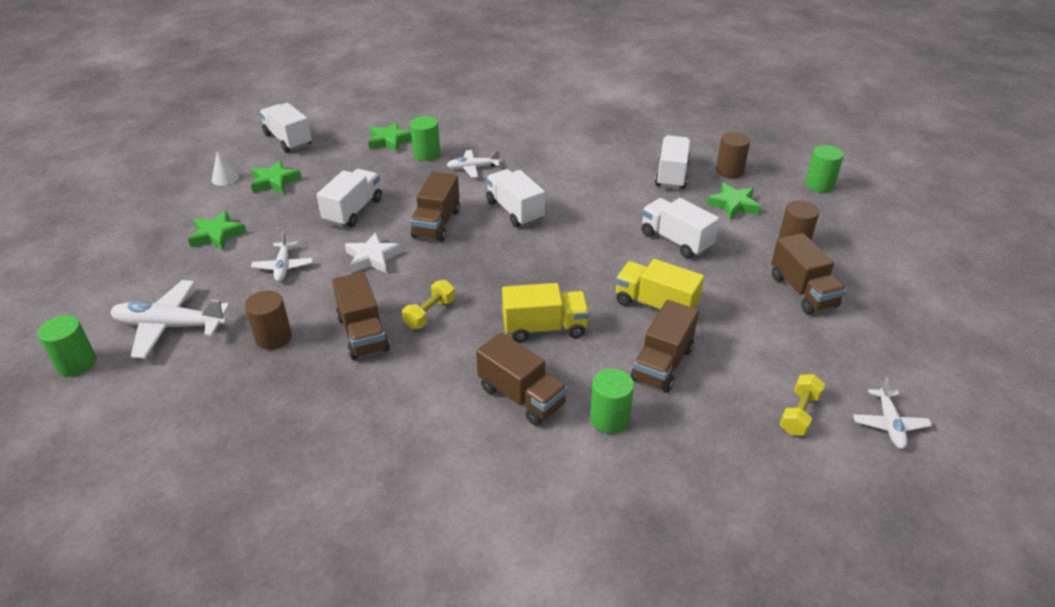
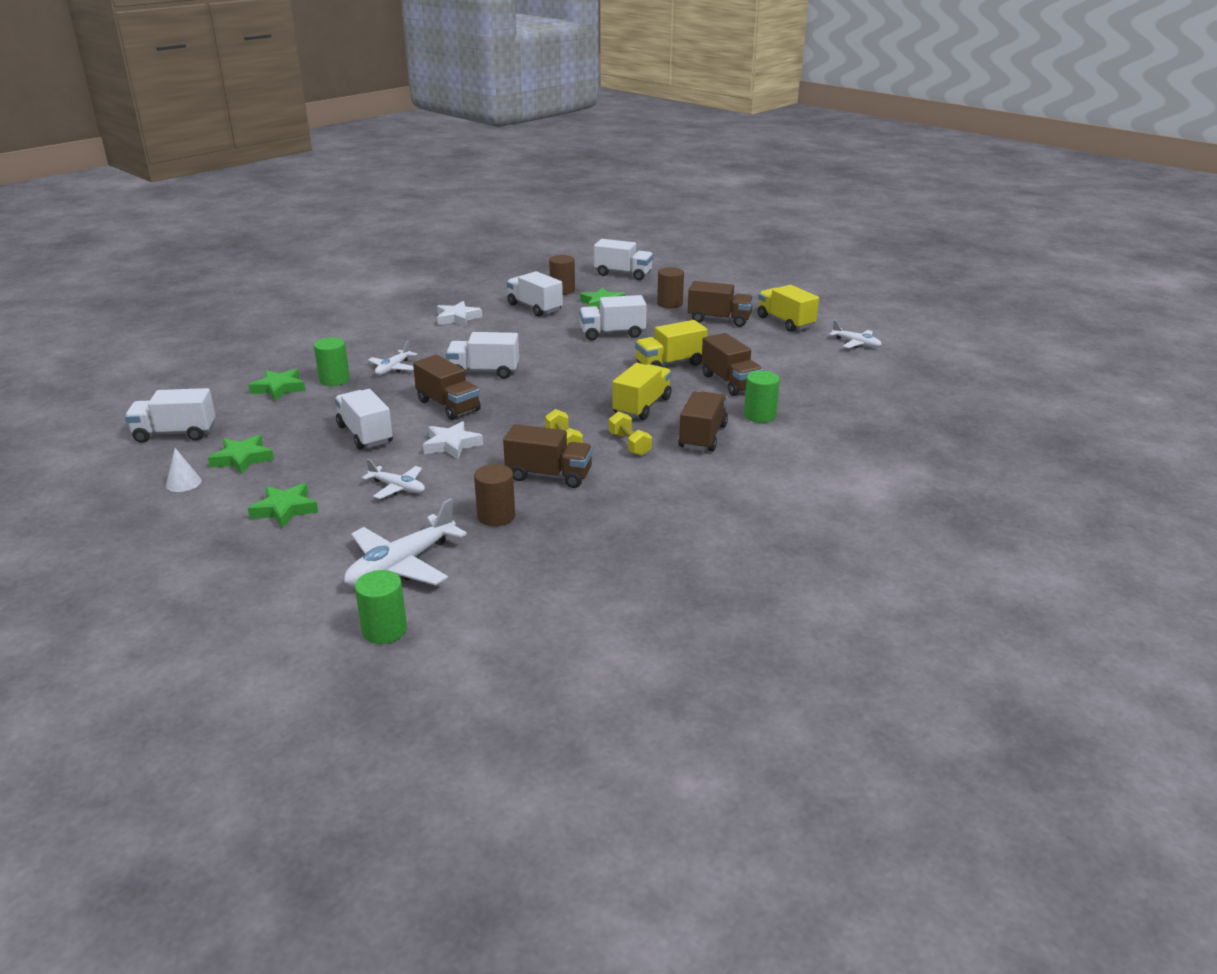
camera: 55 degrees left, 10 degrees down
(521, 396) = (702, 437): brown truck -> brown truck turned 60 degrees counterclockwise
(598, 150) = (457, 318): none -> white star
(799, 414) = (821, 362): yellow dumbbell -> yellow dumbbell (629, 444)
(819, 185) = (623, 274): green cylinder -> white truck
(866, 341) = (785, 322): none -> yellow truck

